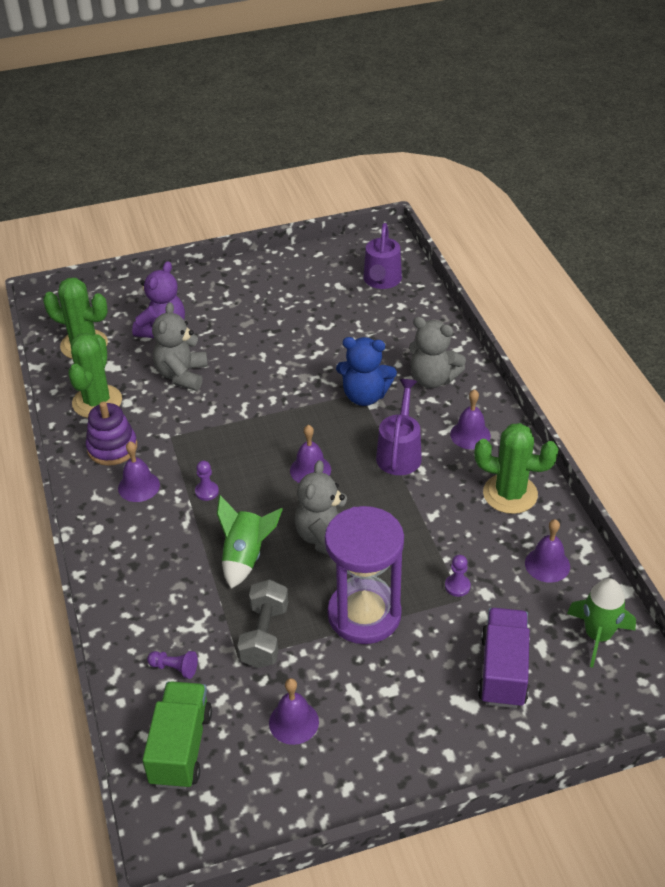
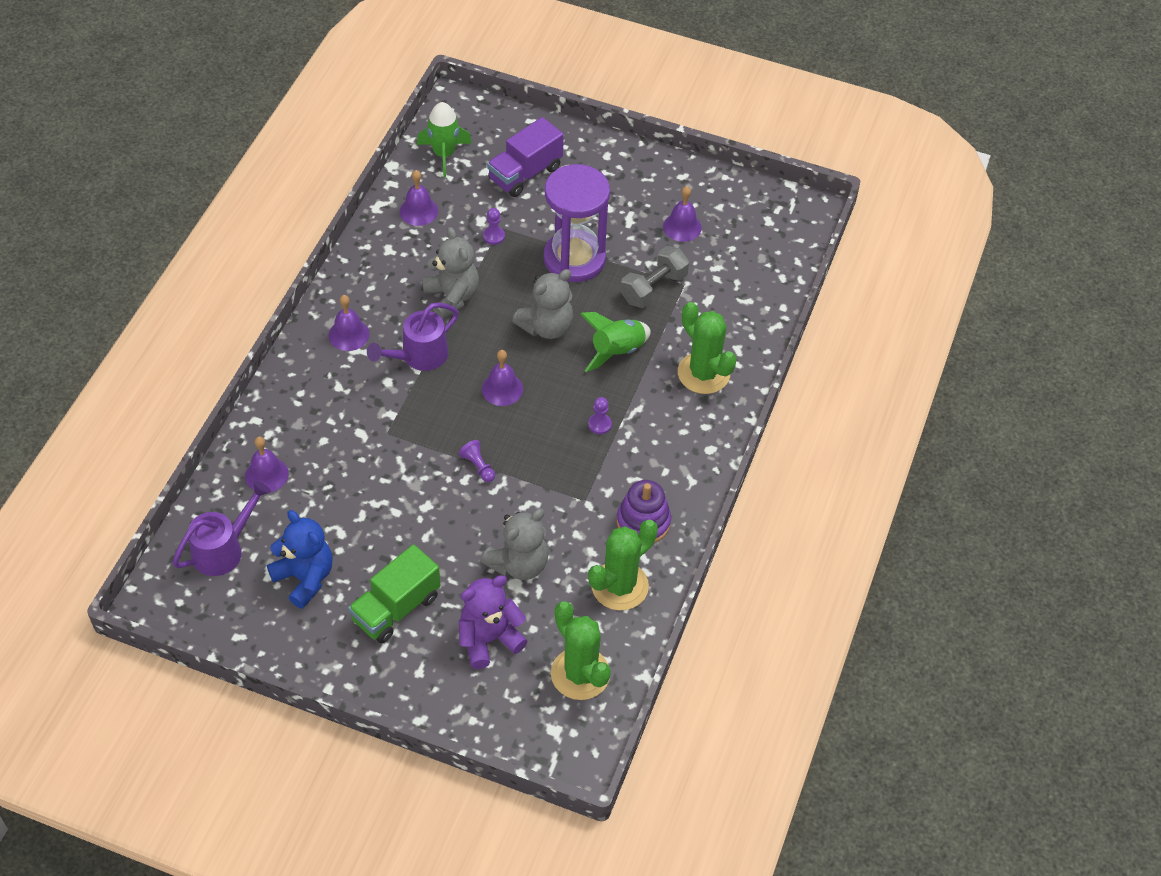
camera: 145 degrees left, 10 degrees up
(138, 486) = (649, 467): purple bell -> purple bell (266, 474)
(174, 668) = (731, 305): purple pawn -> purple pawn (478, 466)
(181, 747) = (764, 256): green truck -> green truck (396, 608)
(365, 396) = (387, 427): blue teddy bear -> blue teddy bear (305, 578)
(433, 379) = (314, 404): grey teddy bear -> grey teddy bear (452, 297)
(510, 494) = (380, 271): green cactus -> green cactus (703, 373)

